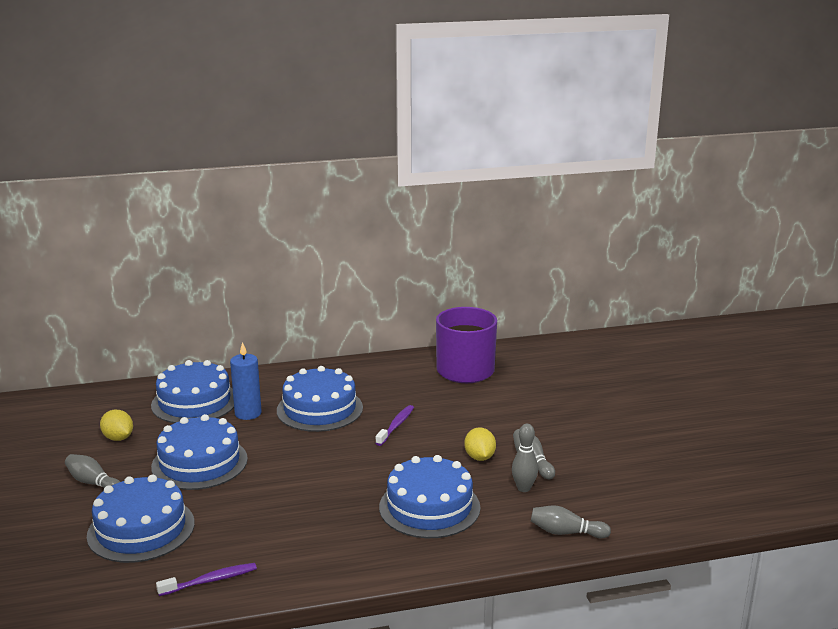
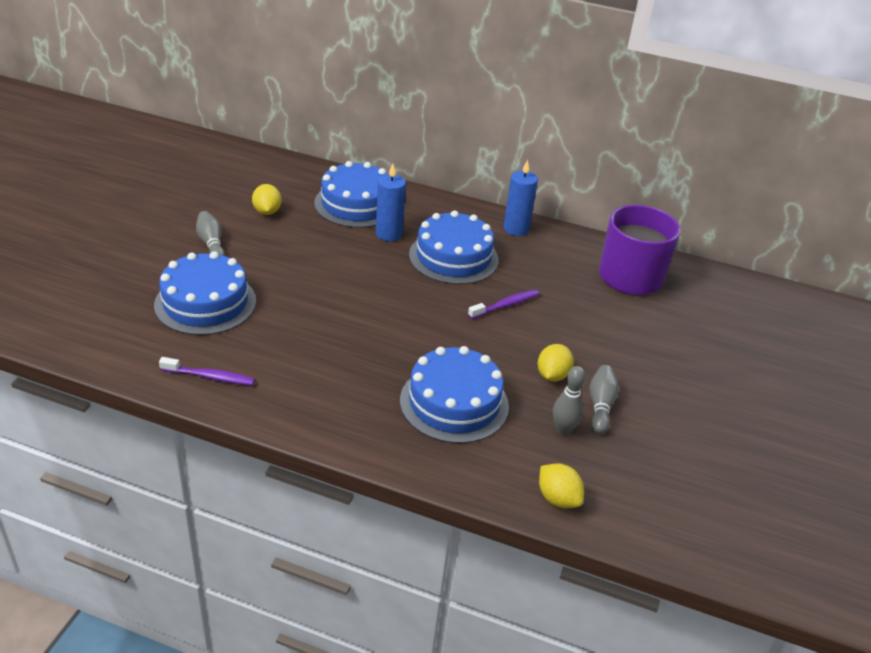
camera: 30 degrees right, 15 degrees up
(199, 463) = (306, 263): blue cake -> none
(347, 371) = (516, 229): none -> blue candle
(566, 532) = (558, 498): grey bowling pin -> yellow lemon

